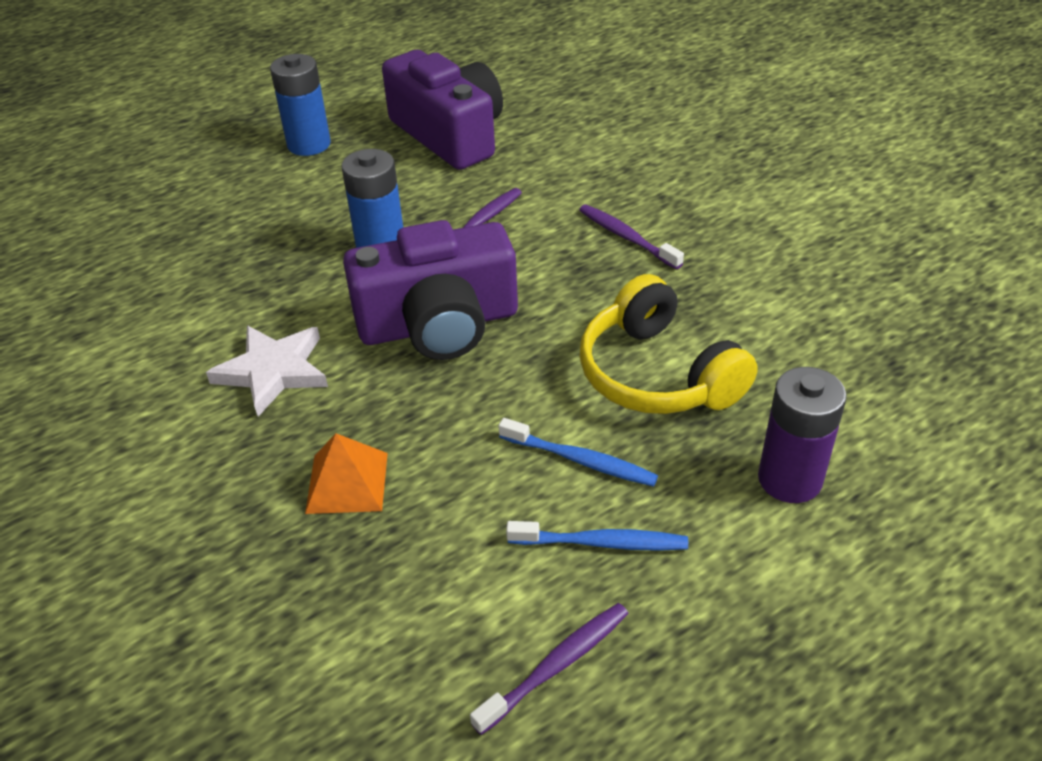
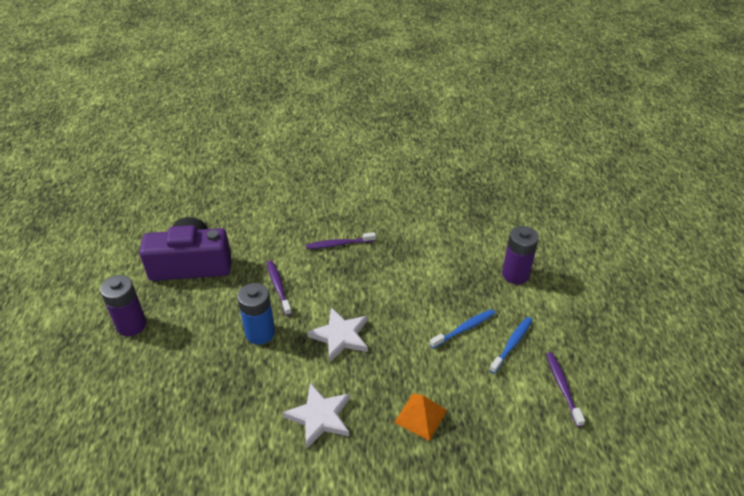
camera: 60 degrees left, 0 degrees up
(309, 144) = (131, 325): blue battery -> purple battery
(439, 324) = (340, 336): purple camera -> white star
(657, 374) = (433, 280): yellow headphones -> none

